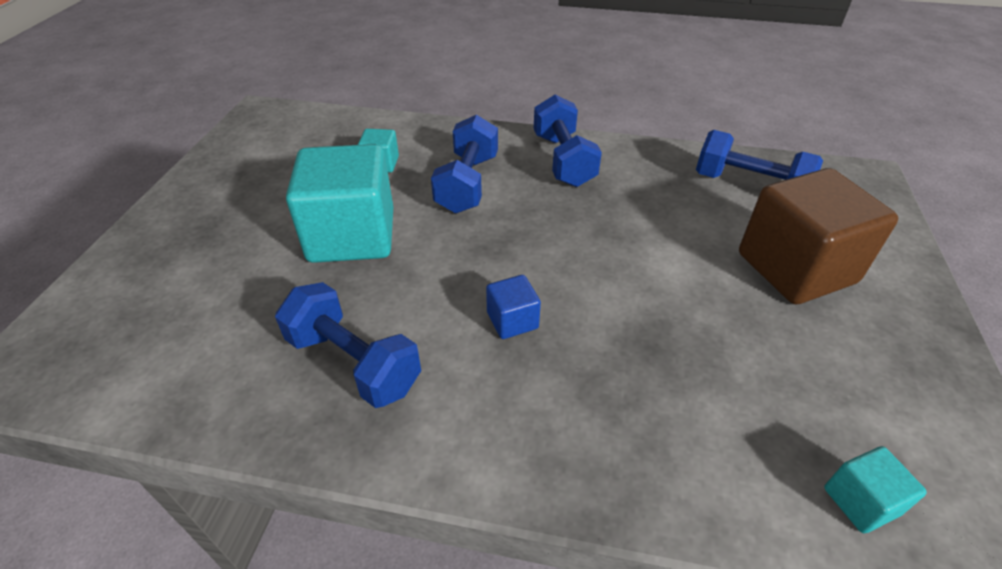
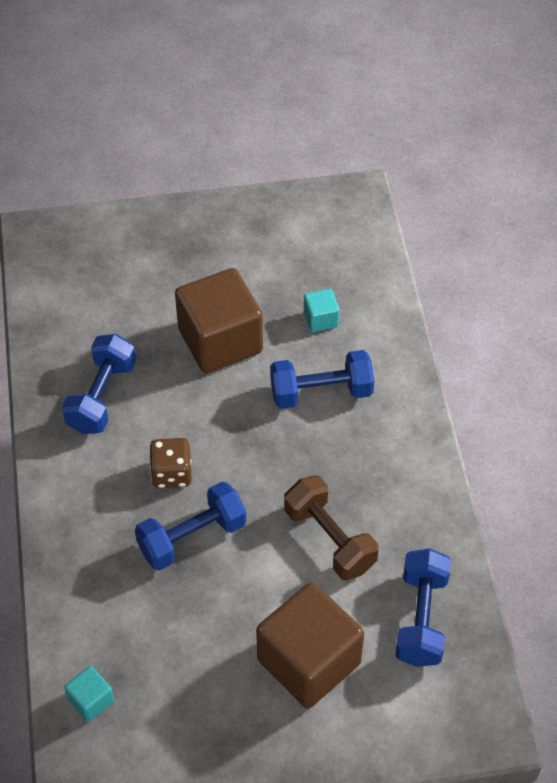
camera: 70 degrees right, 10 degrees up
(352, 236) = (220, 341): turquoise cube -> brown cube
(512, 320) = (171, 473): blue cube -> brown dice
(563, 160) = (392, 455): blue dumbbell -> blue dumbbell (192, 537)
(646, 219) = (329, 539): none -> brown dumbbell

